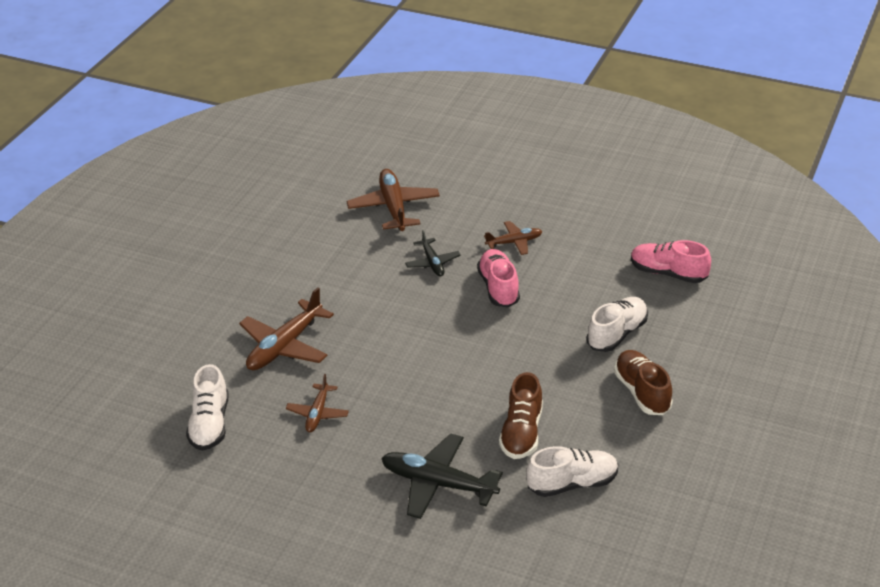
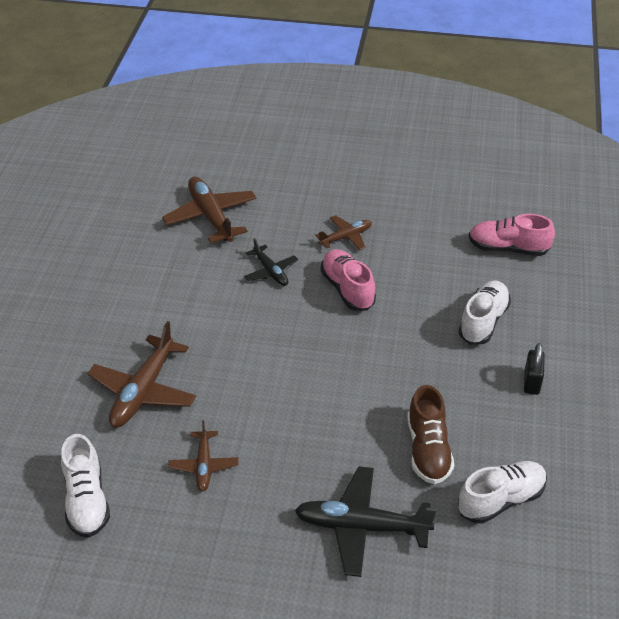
camera: 15 degrees left, 5 degrees up
(642, 392) = (531, 382): brown shoe -> black padlock

